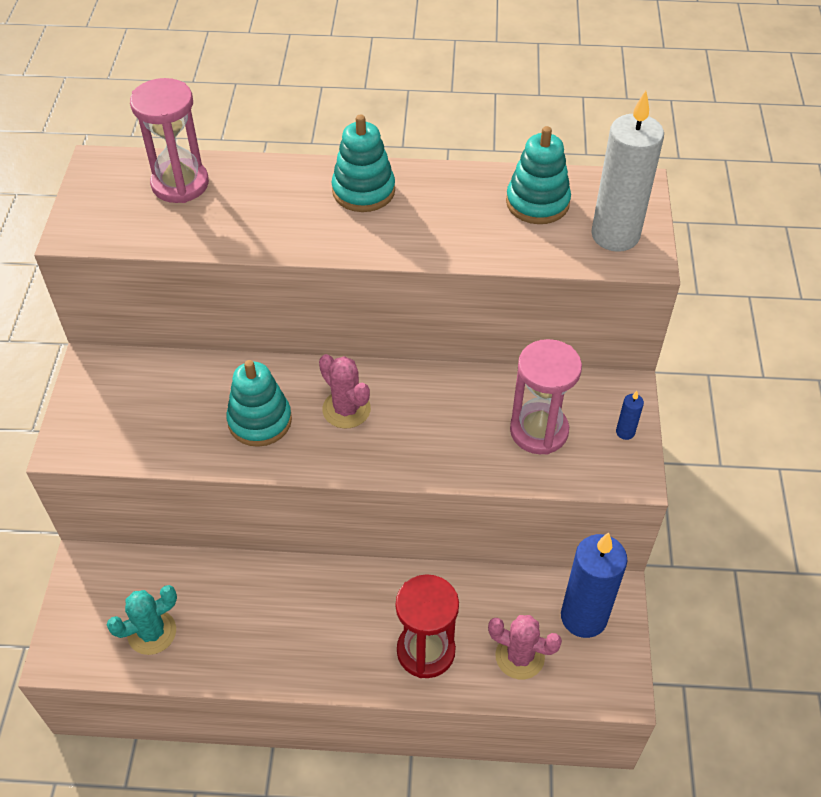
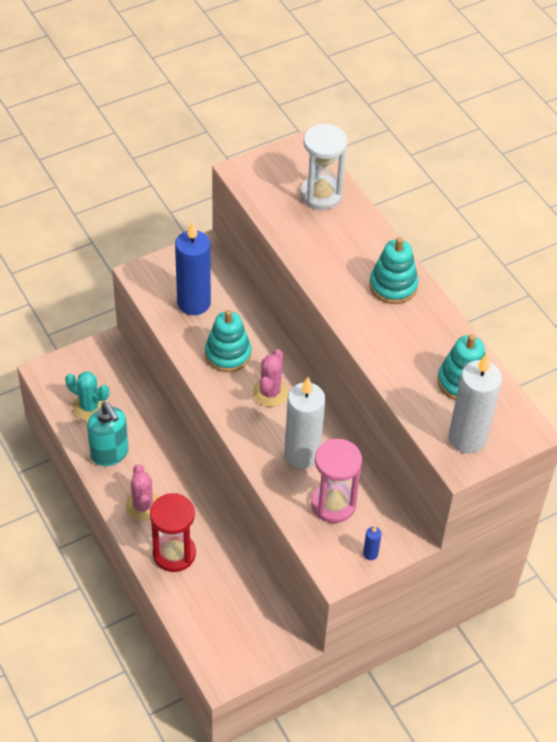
camera: 55 degrees right, 0 degrees up
(180, 184) = (321, 195): pink hourglass -> white hourglass
(237, 646) = (110, 454): none -> turquoise soap dispenser
(452, 424) = (302, 454): none -> white candle
(520, 656) = (206, 608): pink cactus -> pink cactus (143, 506)
(583, 617) = (260, 631): blue candle -> blue candle (194, 303)

